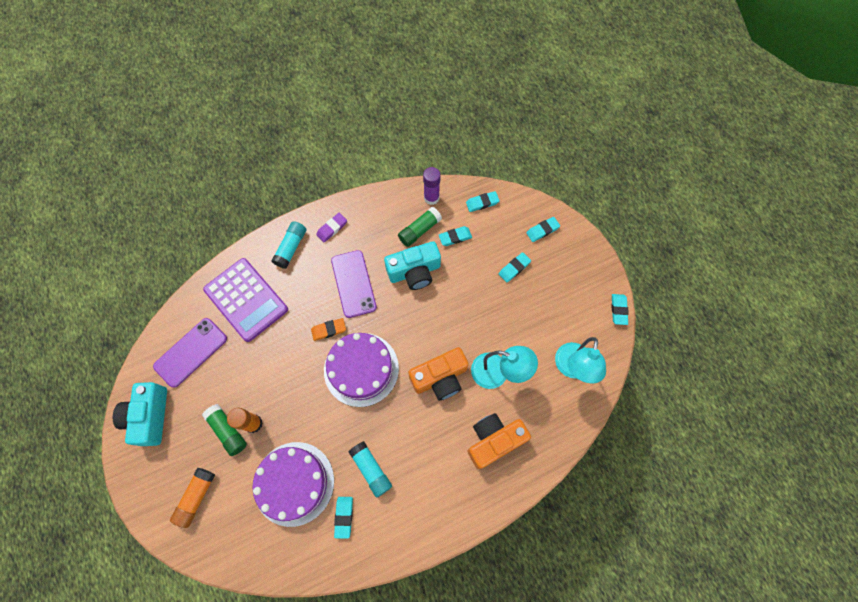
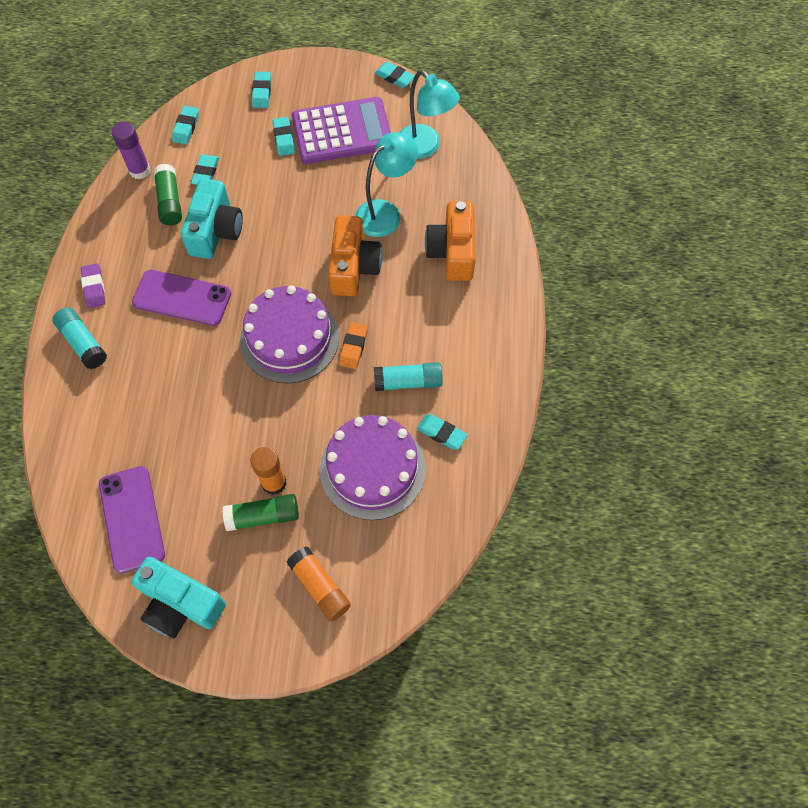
camera: 60 degrees left, 5 degrees down
(246, 300) = (111, 424): purple calculator -> purple calculator (342, 132)
(329, 330) = (219, 350): orange eraser -> orange eraser (353, 347)

